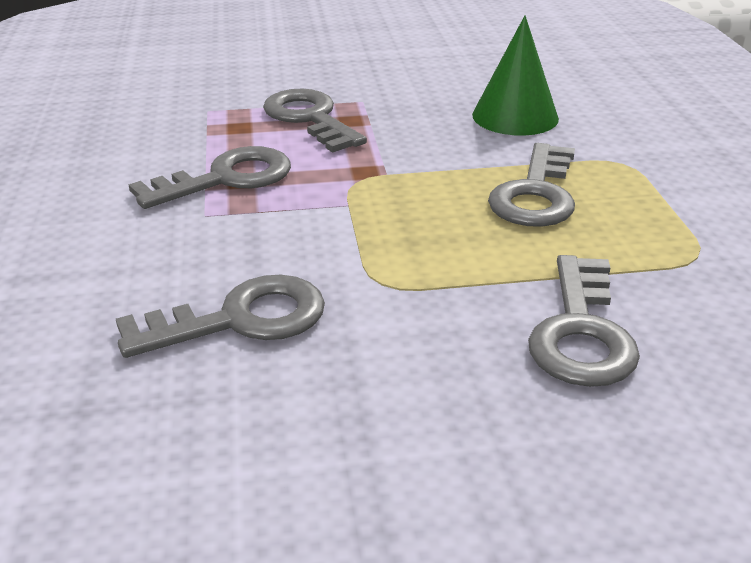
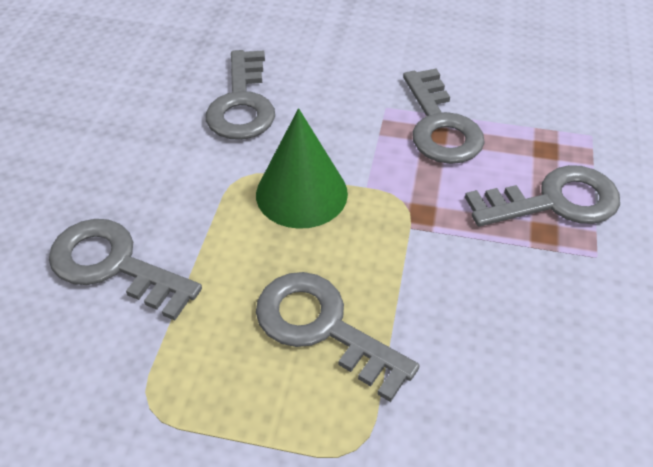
camera: 110 degrees right, 15 degrees up
(515, 116) = (518, 392): green cone -> green cone (301, 193)

